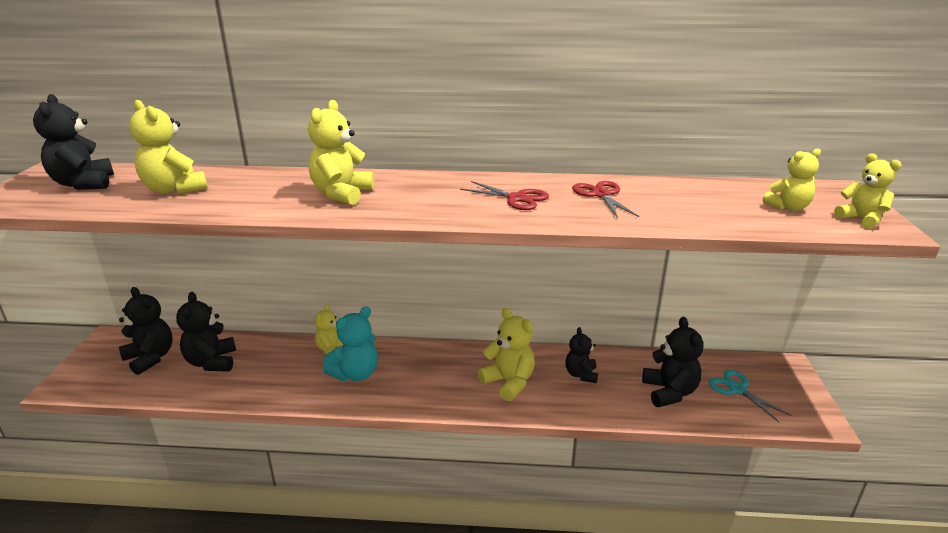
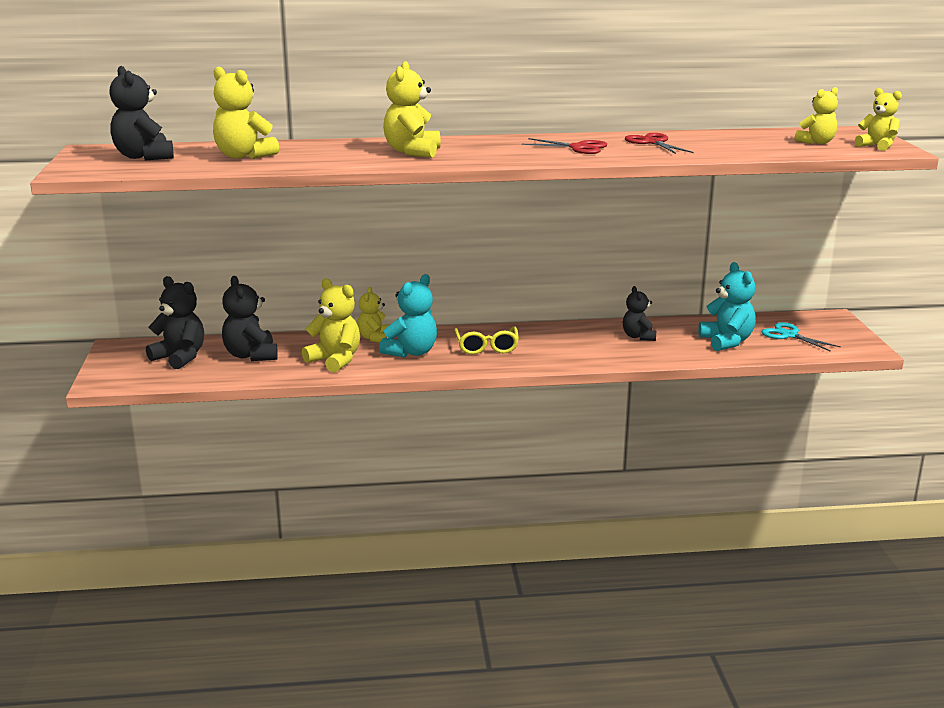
camera: 10 degrees left, 5 degrees down
(429, 374) = (486, 347): none -> yellow glasses
(509, 382) = (570, 346): yellow teddy bear -> yellow teddy bear (335, 360)
(669, 392) = (726, 341): black teddy bear -> turquoise teddy bear

